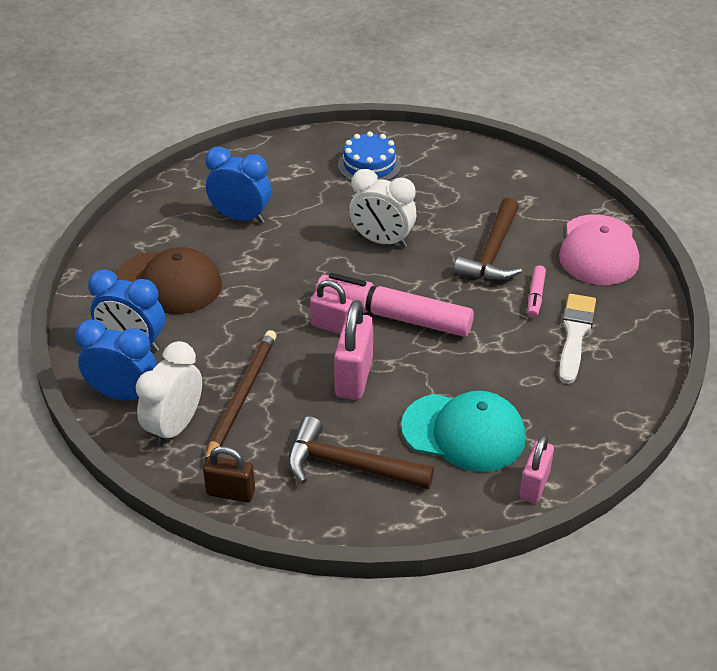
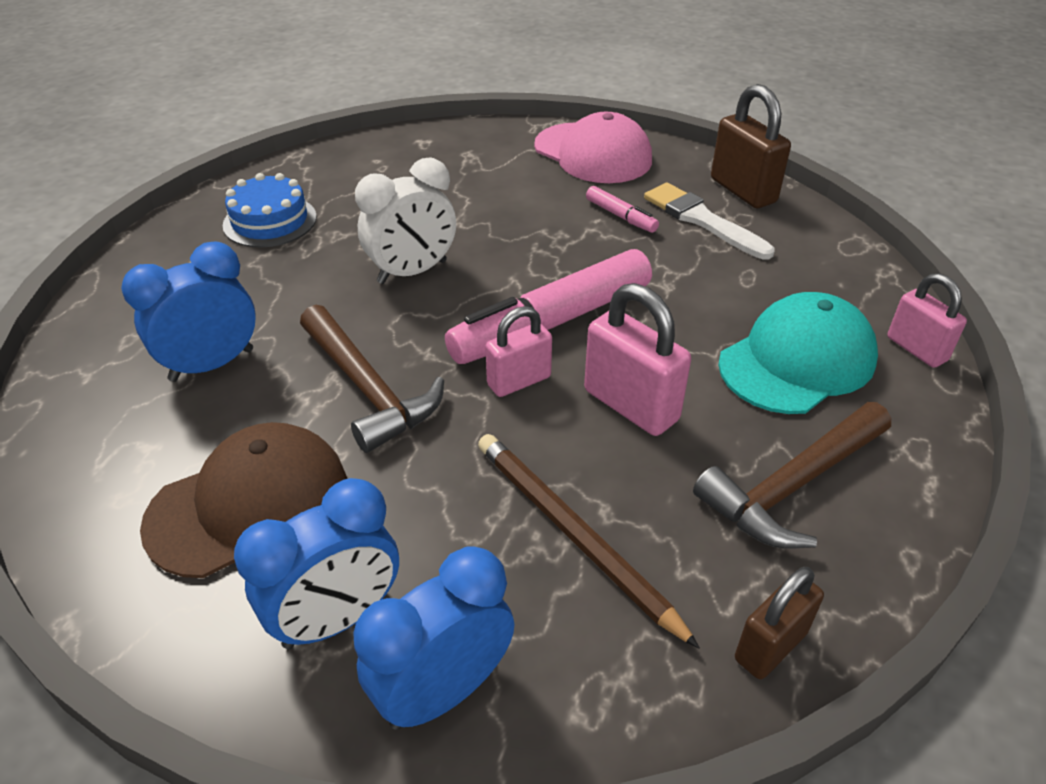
camera: 55 degrees left, 0 degrees up
(174, 427) = (576, 652): white clock -> none
(492, 253) = (525, 211): brown hammer -> brown hammer (369, 389)
(638, 340) = (743, 191): none -> brown padlock

